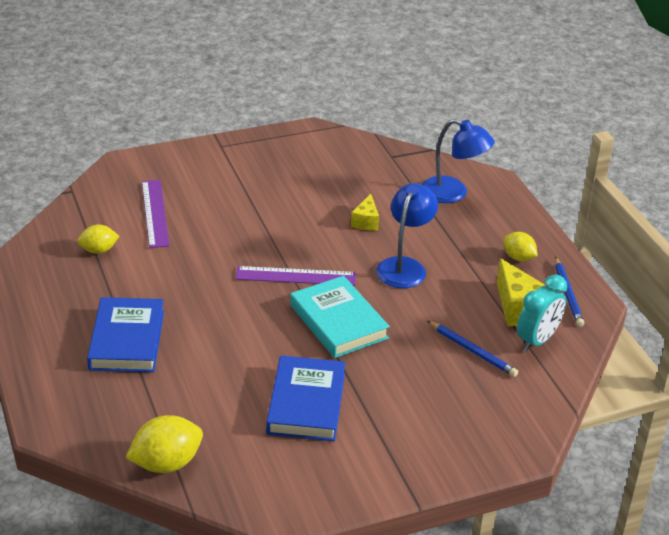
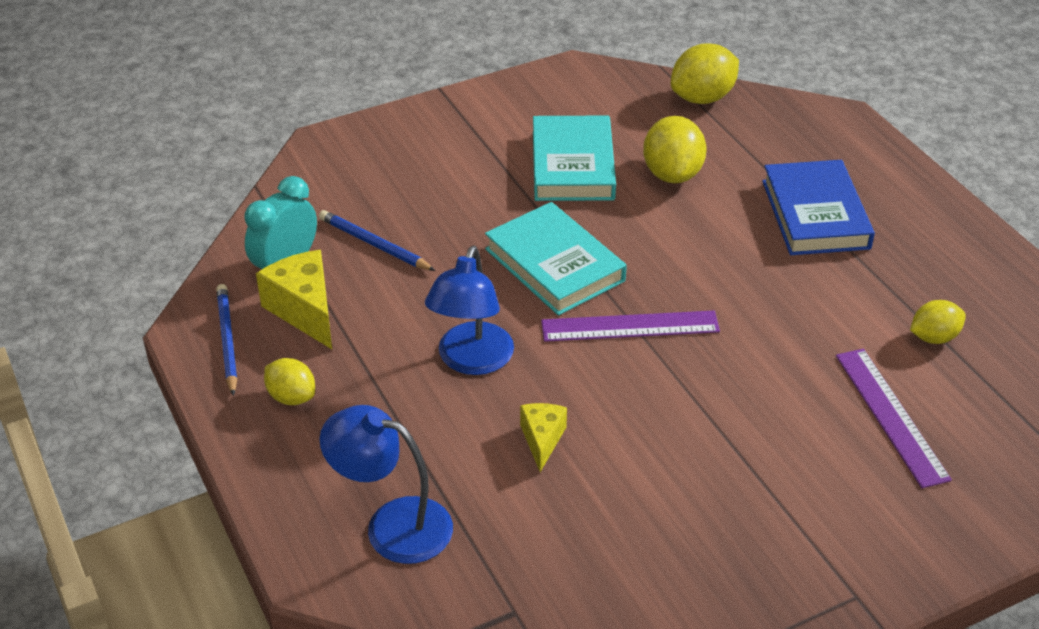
camera: 175 degrees right, 5 degrees up
(225, 386) = (672, 174): none -> yellow lemon
(306, 403) = (573, 165): blue book -> turquoise book

